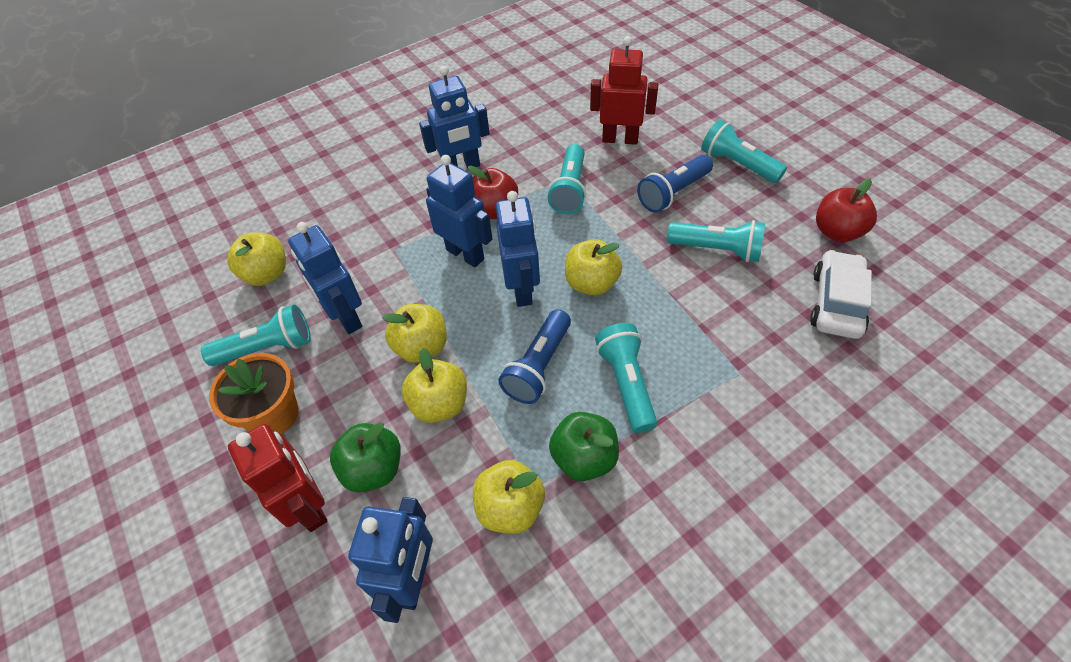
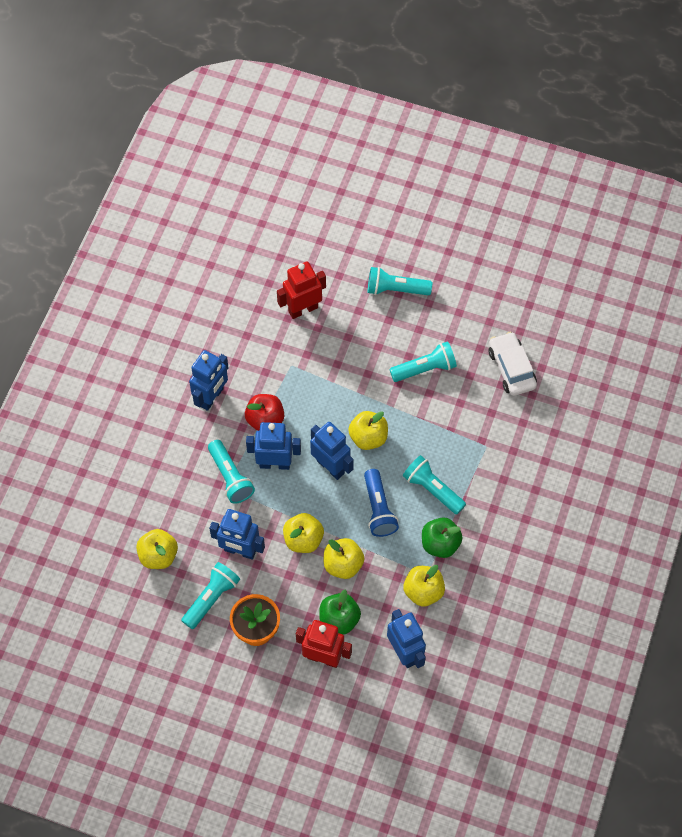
camera: 40 degrees left, 10 degrees up
(570, 190) = (301, 374): turquoise flashlight -> turquoise flashlight (230, 477)
(673, 193) = (370, 338): blue flashlight -> none
(837, 232) = (486, 314): red apple -> none

